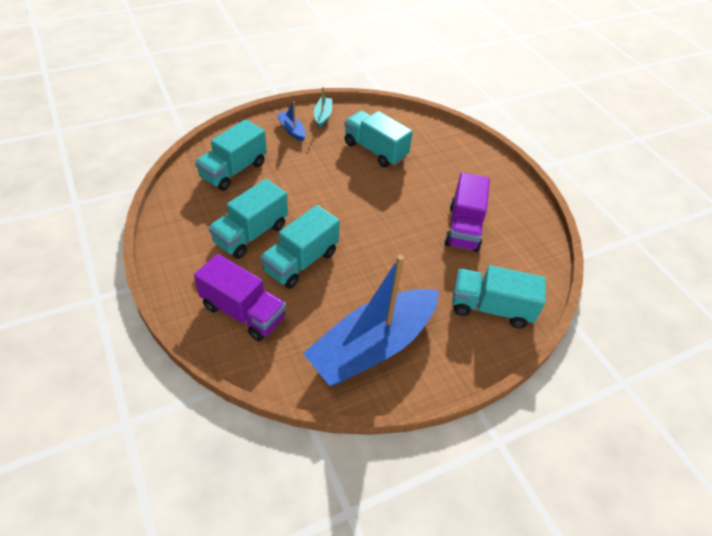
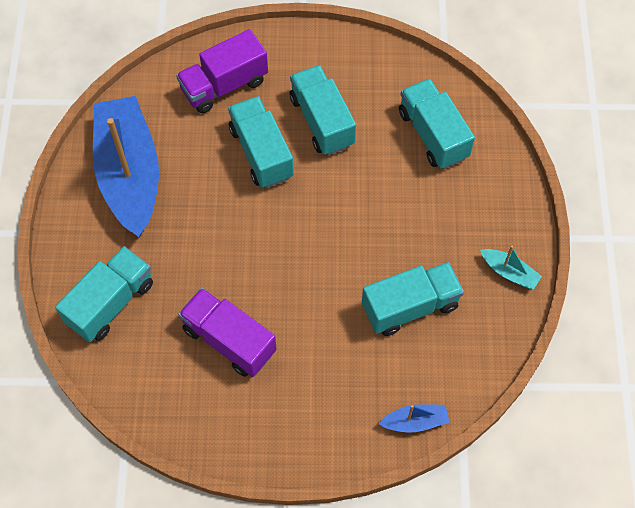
camera: 120 degrees right, 15 degrees up
(292, 130) = (490, 223): blue boat -> blue boat (415, 421)

